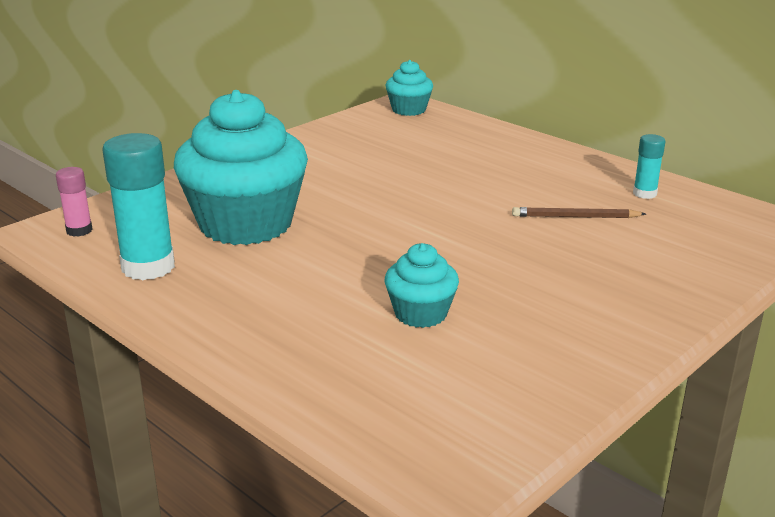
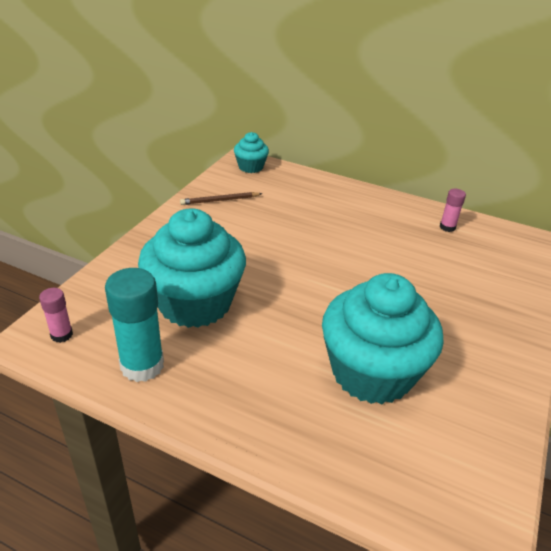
camera: 20 degrees left, 10 degrees up
(420, 314) = (372, 372): turquoise cupcake -> turquoise cupcake, size x2.08
(575, 217) = (418, 256): brown pencil -> brown pencil (220, 200)
(644, 193) = (447, 227): turquoise glue stick -> pink glue stick

